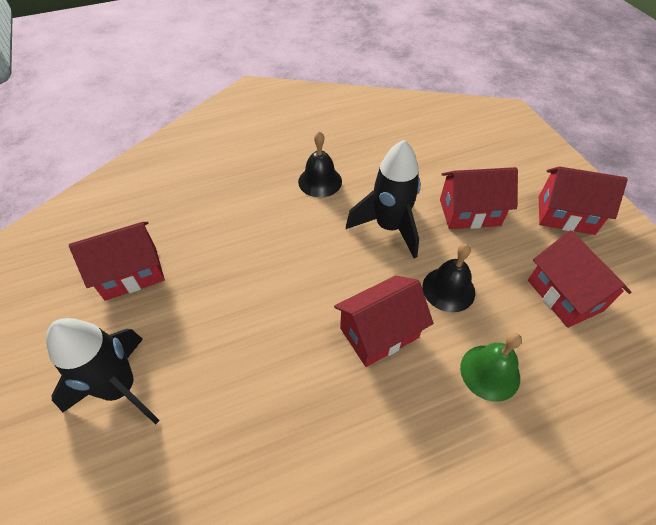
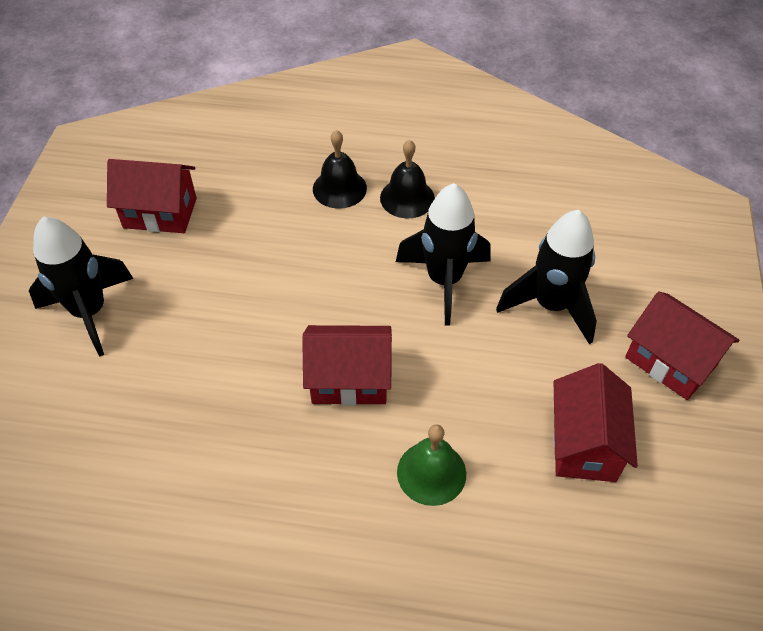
camera: 30 degrees right, 0 degrees up
(448, 289) = (456, 374): black bell -> black bell (339, 188)
(469, 212) = (551, 305): red house -> black rocket

